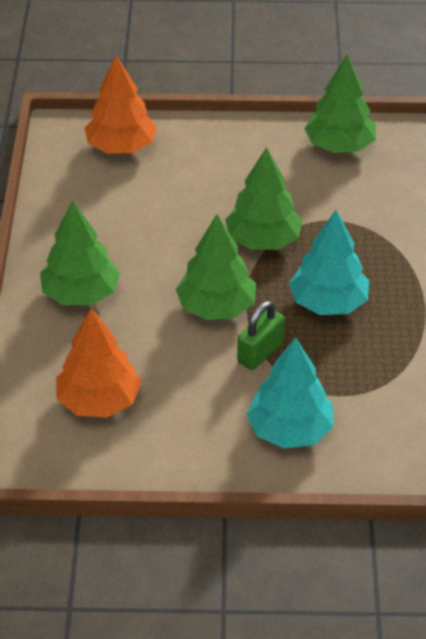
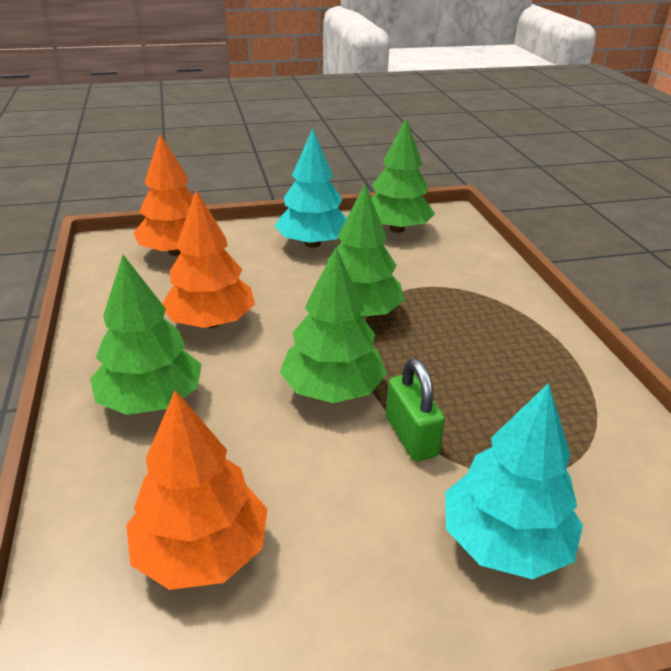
camera: 15 degrees left, 10 degrees down
(137, 231) = (211, 322): none -> orange tree
(260, 353) = (411, 436): green padlock -> green padlock turned 45 degrees counterclockwise
(328, 303) = (463, 365): turquoise tree -> turquoise tree (312, 244)

